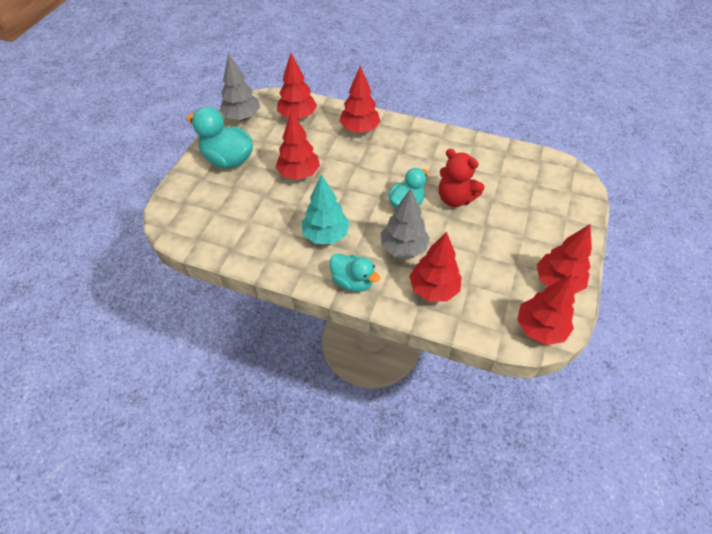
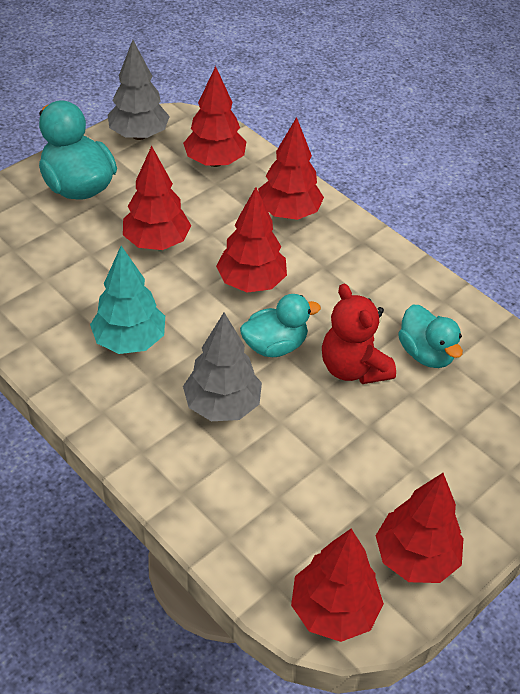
camera: 25 degrees right, 5 degrees down
(352, 282) = (118, 419): turquoise duck -> turquoise duck (426, 353)
(433, 289) = (221, 481): red tree -> red tree (251, 282)

